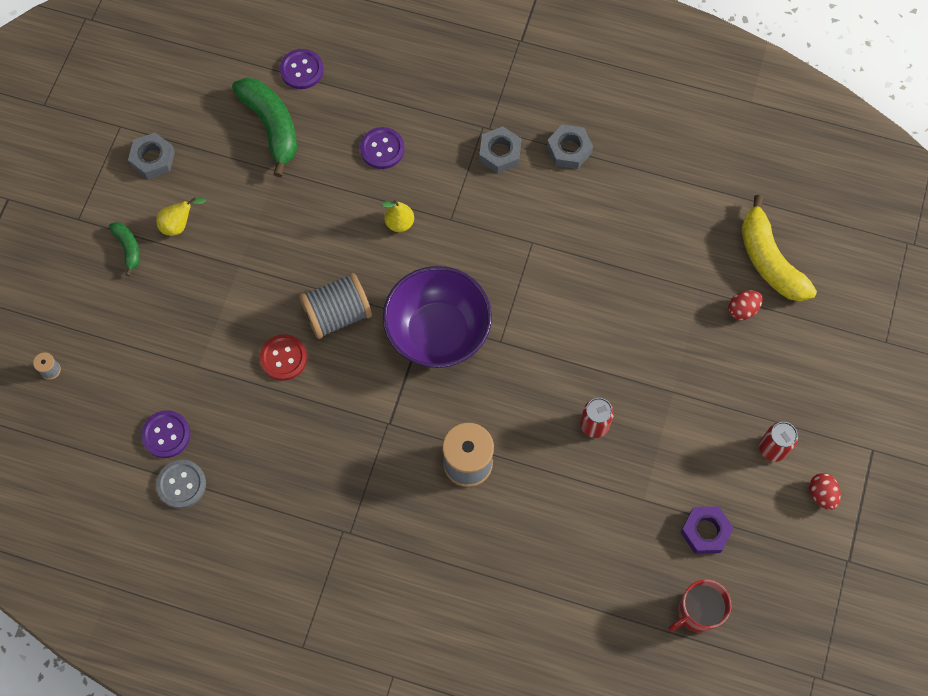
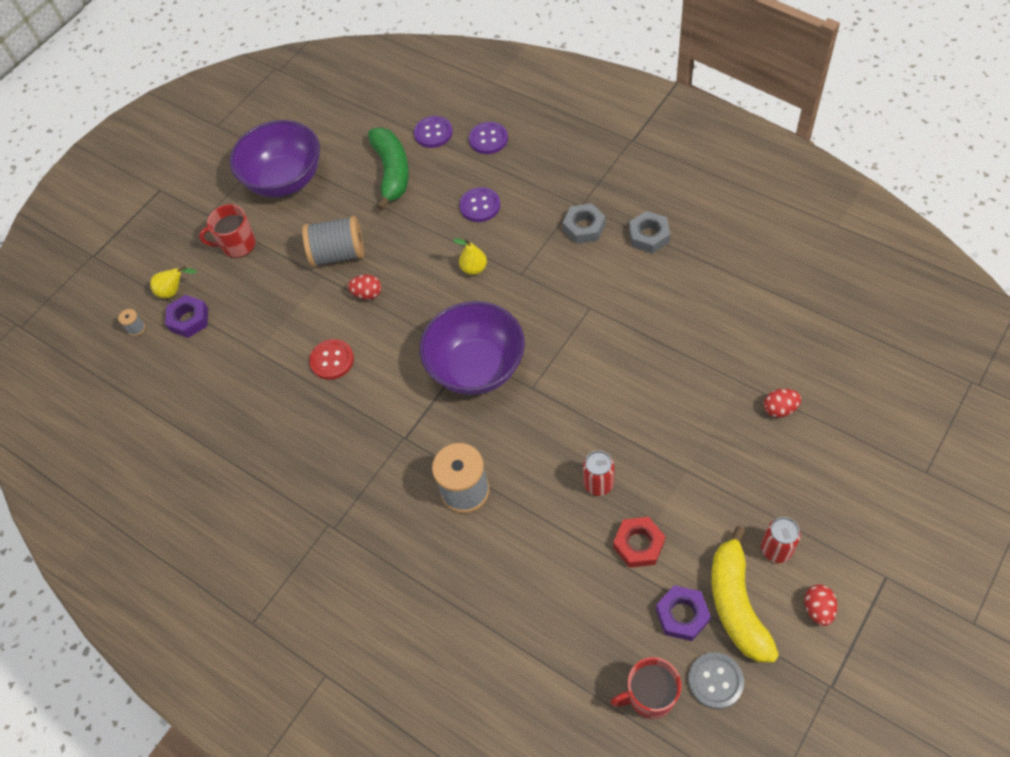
camera: 25 degrees right, 10 degrees down
(107, 347) = (189, 319): none -> purple nut
(128, 248) = (238, 245): green banana -> red mug
(153, 159) = (285, 180): grey nut -> purple bowl
(166, 435) = (208, 402): purple button -> purple button (488, 139)
(179, 225) = (286, 234): yellow pear -> yellow pear (174, 291)
(181, 484) = (203, 448): grey button -> grey button (715, 681)
(295, 276) = (367, 294): none -> red egg
(337, 314) = (392, 333): grey spool -> grey spool (338, 254)
(648, 475) = (638, 544): none -> red nut
(769, 260) = (819, 369): yellow banana -> yellow banana (736, 603)

